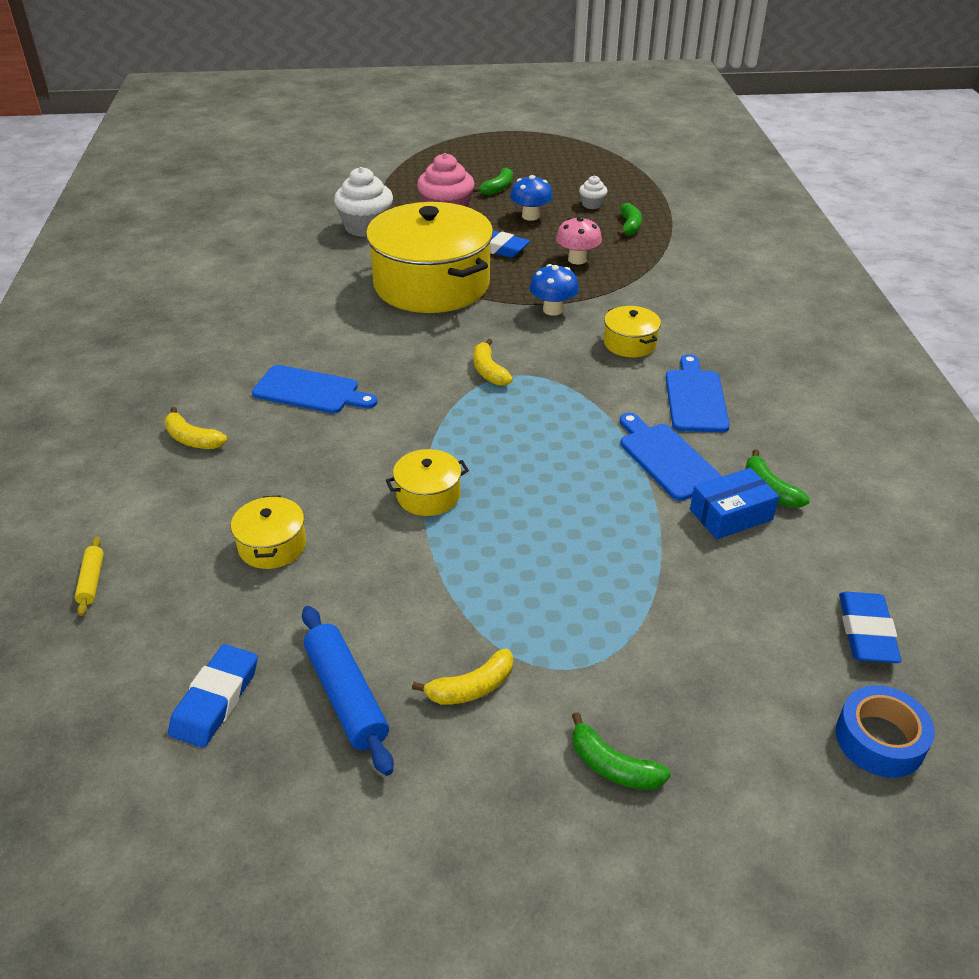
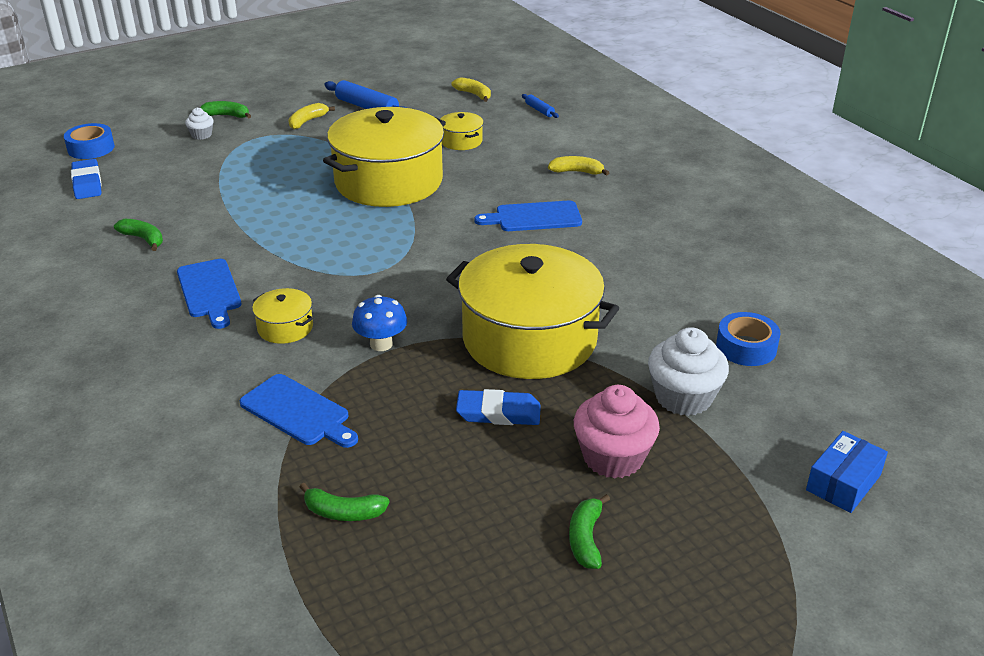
camera: 155 degrees right, 5 degrees down
(92, 581) = (539, 110): yellow rolling pin -> blue rolling pin
(216, 700) = (427, 95): blue eraser -> none
(283, 241) = (746, 347): none -> blue tape
(428, 495) = (388, 181): yellow pot -> yellow pot, size x2.39
(488, 371) = (404, 267): yellow banana -> yellow banana (474, 94)
(530, 216) = (495, 488): blue mushroom -> none
(577, 259) = (389, 424): pink mushroom -> none
(592, 204) = (420, 547): white cupcake -> white cupcake (201, 135)
(630, 226) = (343, 512): green banana -> green banana turned 60 degrees counterclockwise
(666, 458) = (226, 240): blue cutting board -> blue cutting board (298, 412)
(731, 514) = (173, 218): blue box -> blue box (843, 482)

